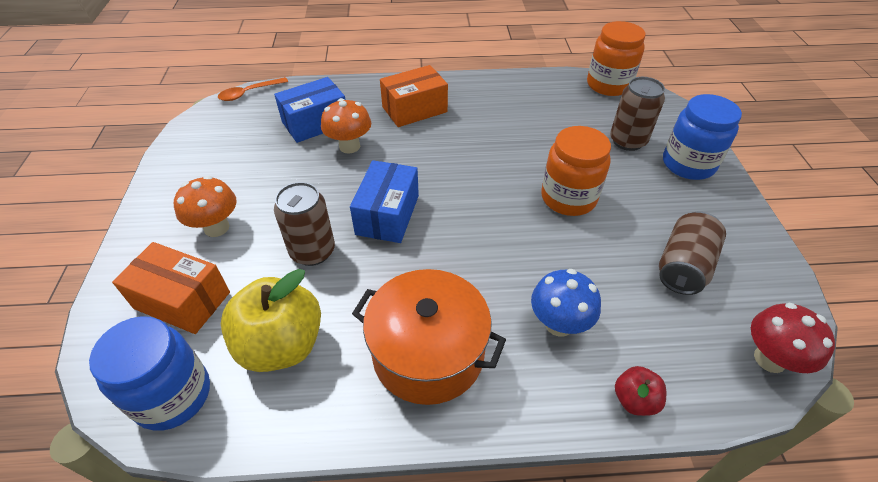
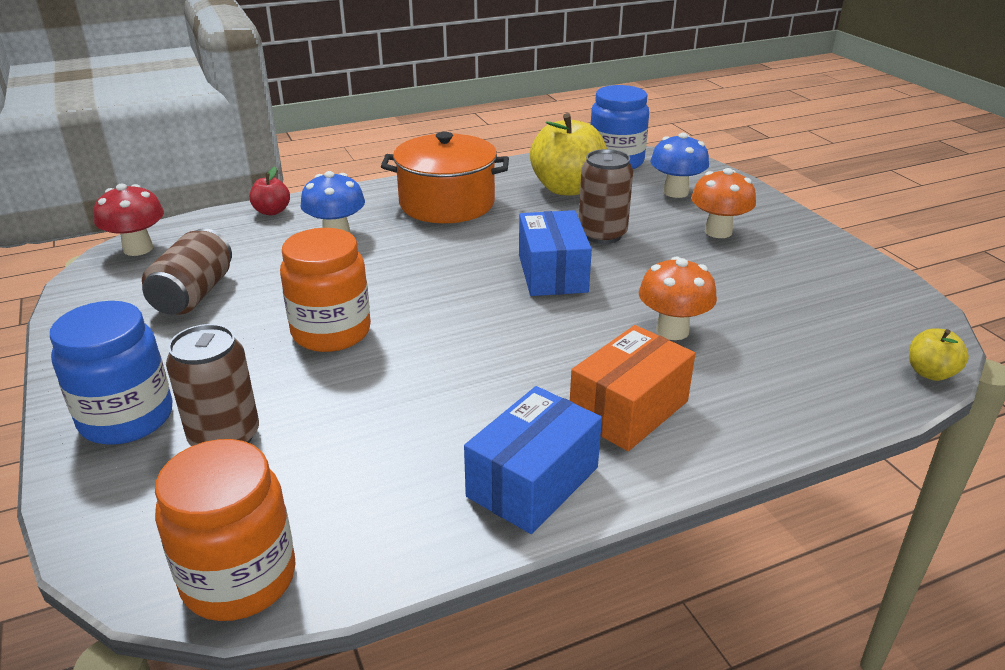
camera: 160 degrees right, 15 degrees down
(182, 300) = (675, 192): orange box -> blue mushroom
(249, 93) = (930, 373): orange spoon -> yellow apple
(315, 123) = (759, 350): blue box -> blue box (533, 482)

